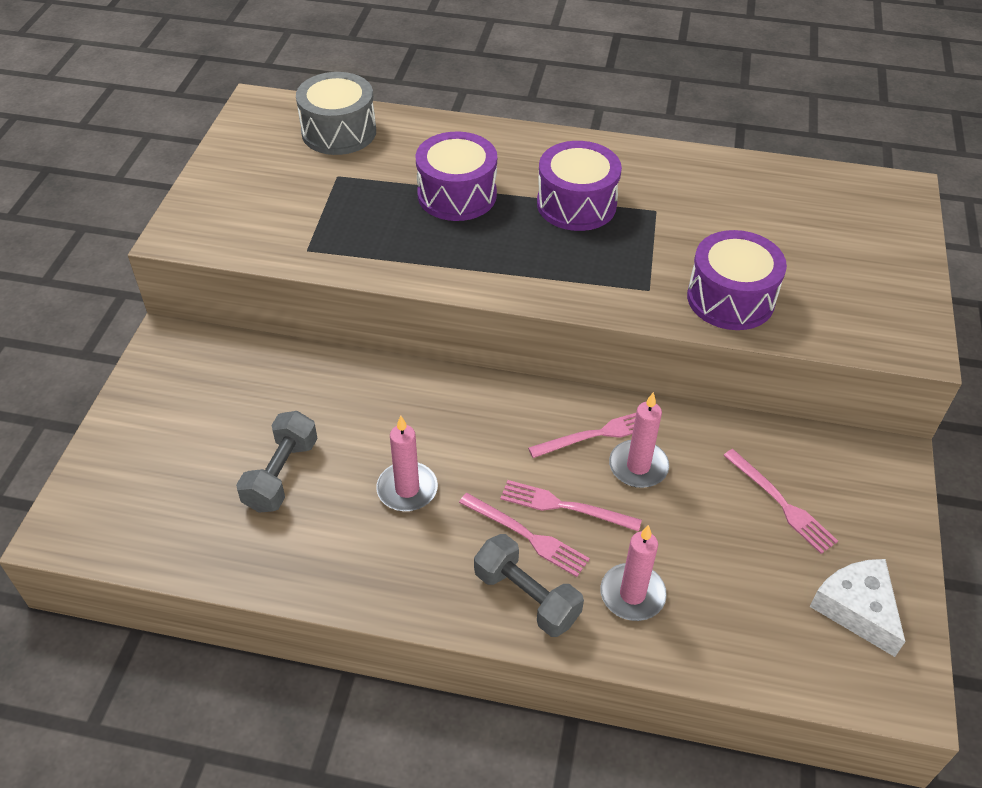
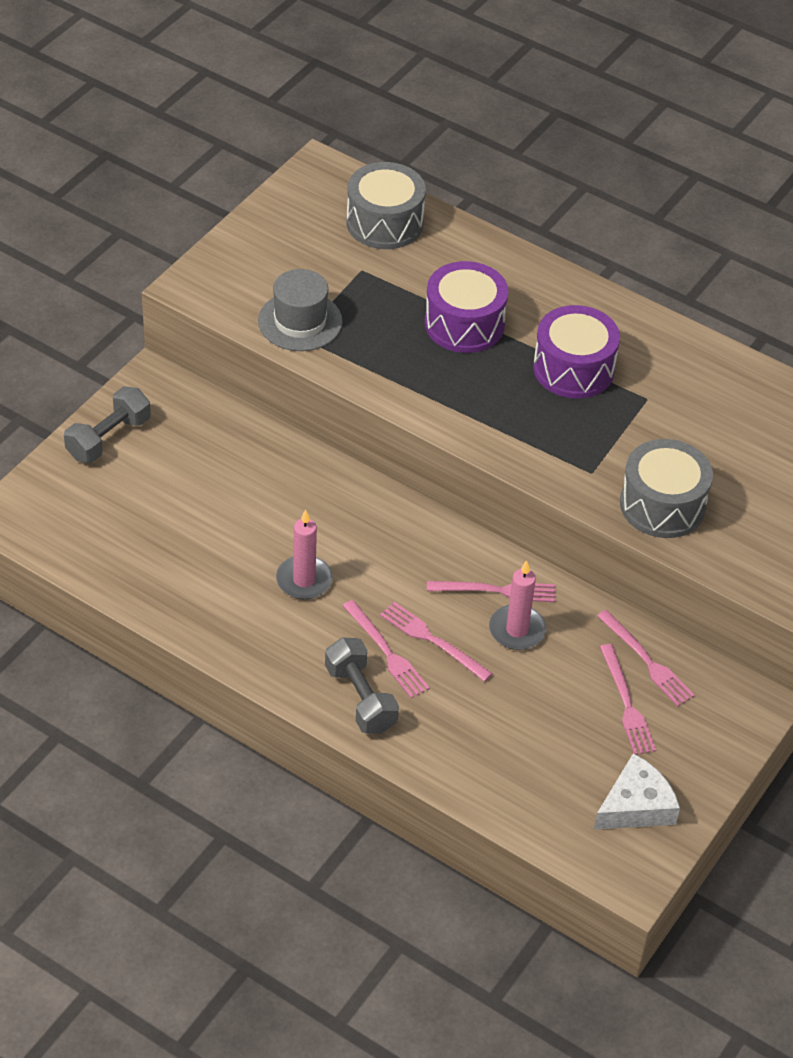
camera: 20 degrees right, 0 degrees up
(281, 474) = (203, 532): grey dumbbell -> grey dumbbell (108, 438)
(300, 236) = (300, 321): none -> grey hat
(632, 594) = (450, 728): pink candle -> none
(730, 298) = (662, 505): purple drum -> grey drum
(772, 454) = (646, 661): none -> pink fork
(857, 608) = (636, 806): white cheese -> white cheese turned 60 degrees clockwise

